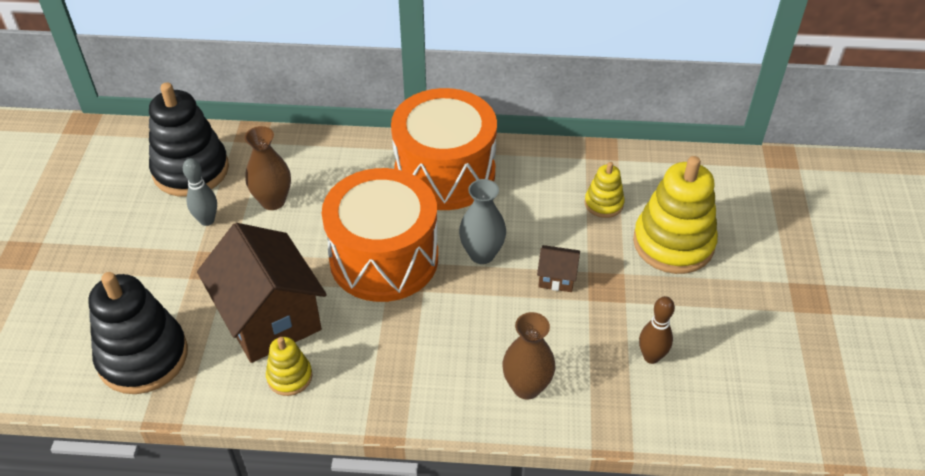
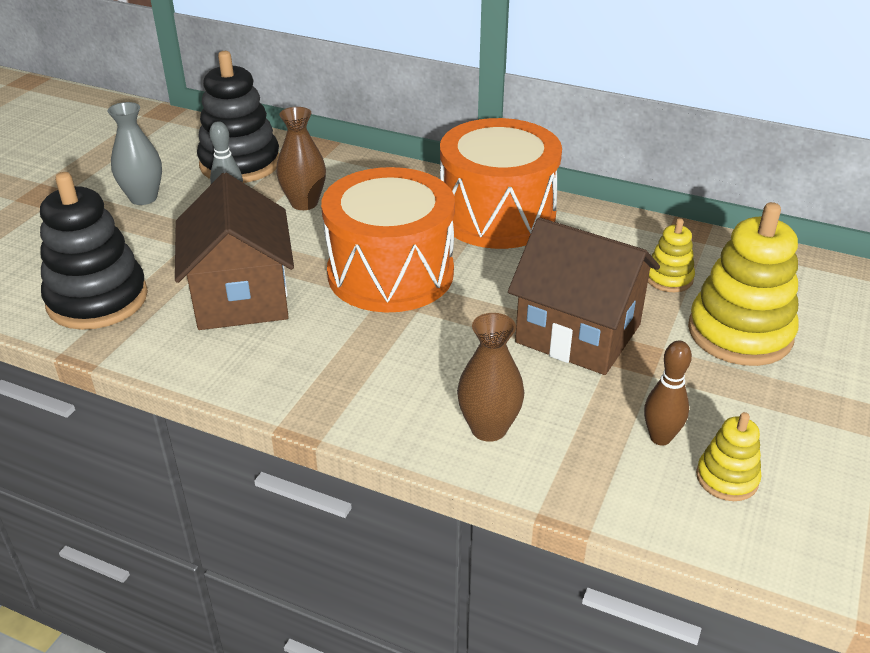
camera: 20 degrees right, 10 degrees down
(289, 377) = (230, 352): yellow stacking toy -> yellow stacking toy (727, 478)
(482, 254) = (501, 293): grey vase -> grey vase (143, 198)
(557, 278) = (578, 333): brown house -> brown house, size x2.33

